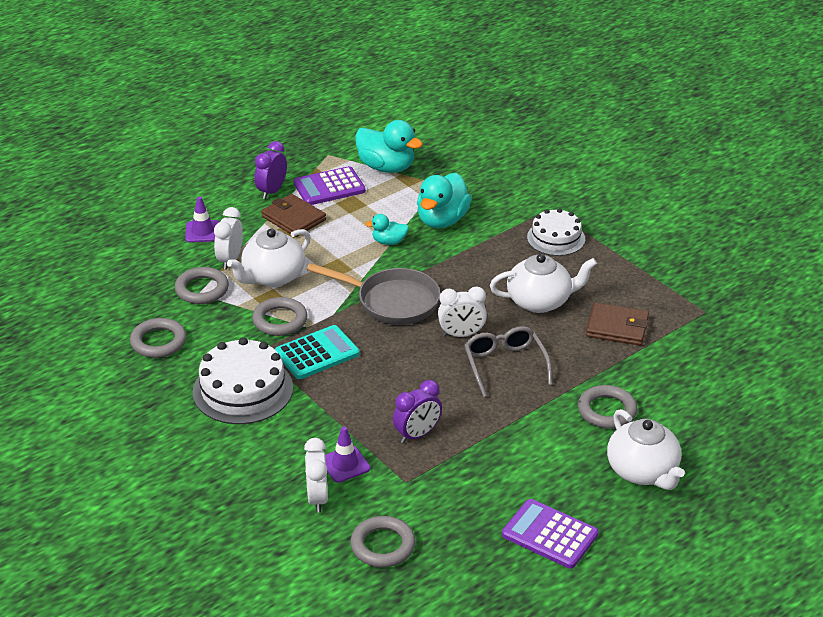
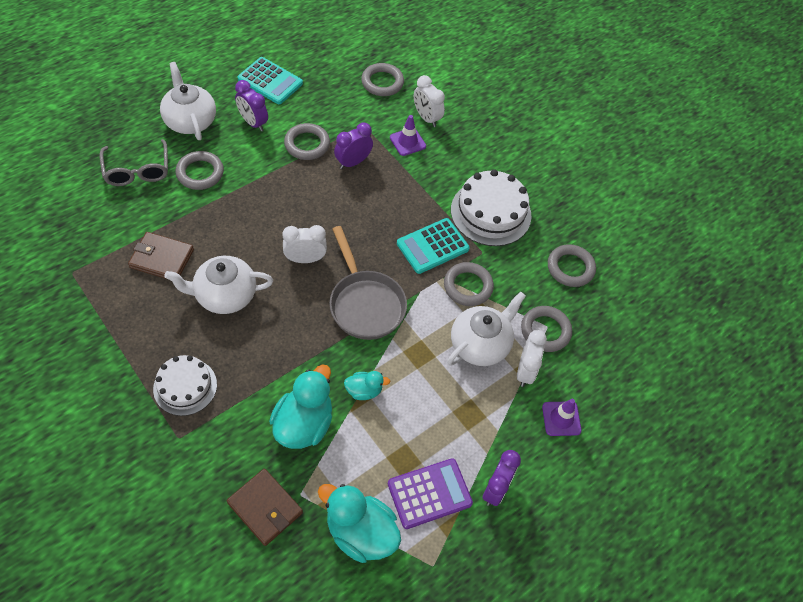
camera: 175 degrees right, 20 degrees up
(293, 218) = (467, 436): brown wallet -> brown wallet (265, 508)
(317, 498) = (426, 118): white clock -> white clock turned 150 degrees clockwise
(392, 301) = (365, 304): grey pan -> grey pan turned 135 degrees counterclockwise
(480, 452) = (307, 144): none -> grey ring
(505, 366) = (273, 222): grey glasses -> grey glasses (137, 170)
(549, 534) = (270, 81): purple calculator -> turquoise calculator
(558, 475) = (253, 123): none -> purple clock

